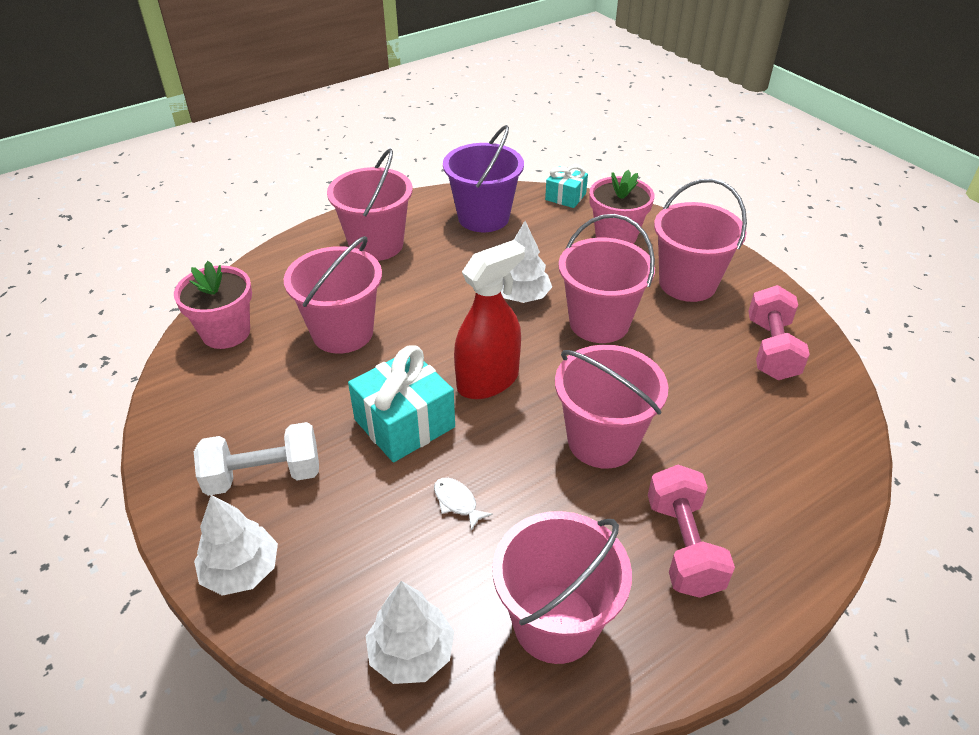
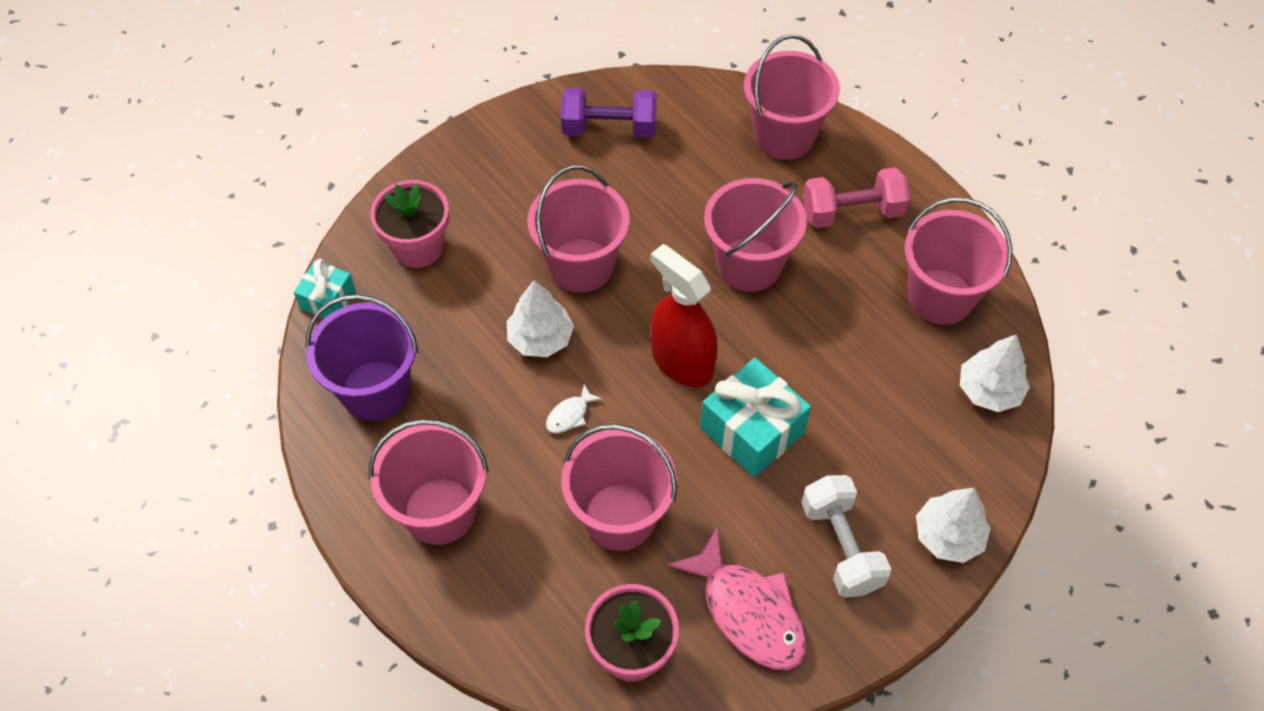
camera: 95 degrees left, 15 degrees up
(228, 403) = (748, 612): none -> pink fish
(457, 502) = (840, 374): white fish -> white fish (570, 415)
(687, 283) = (508, 185): pink bucket -> pink bucket (784, 136)
(771, 349) = (609, 128): pink dumbbell -> purple dumbbell

